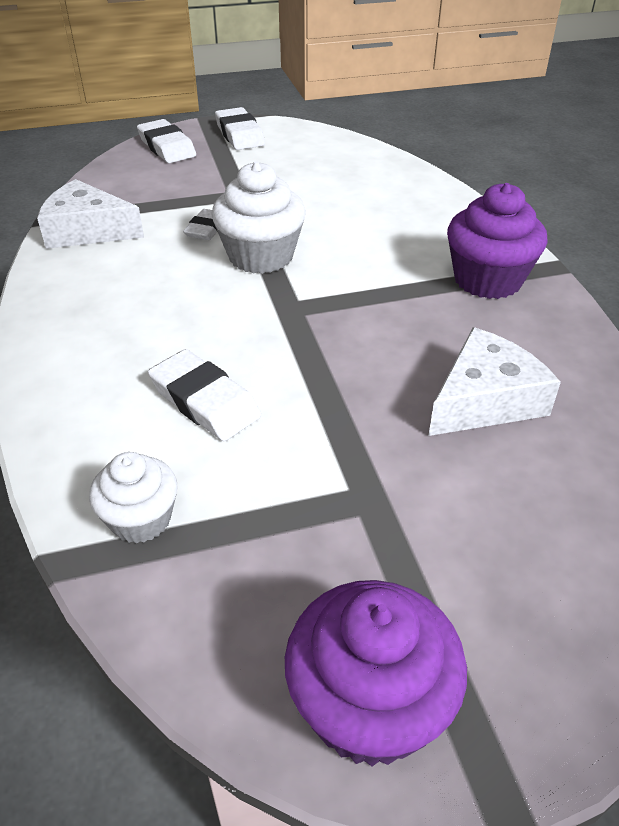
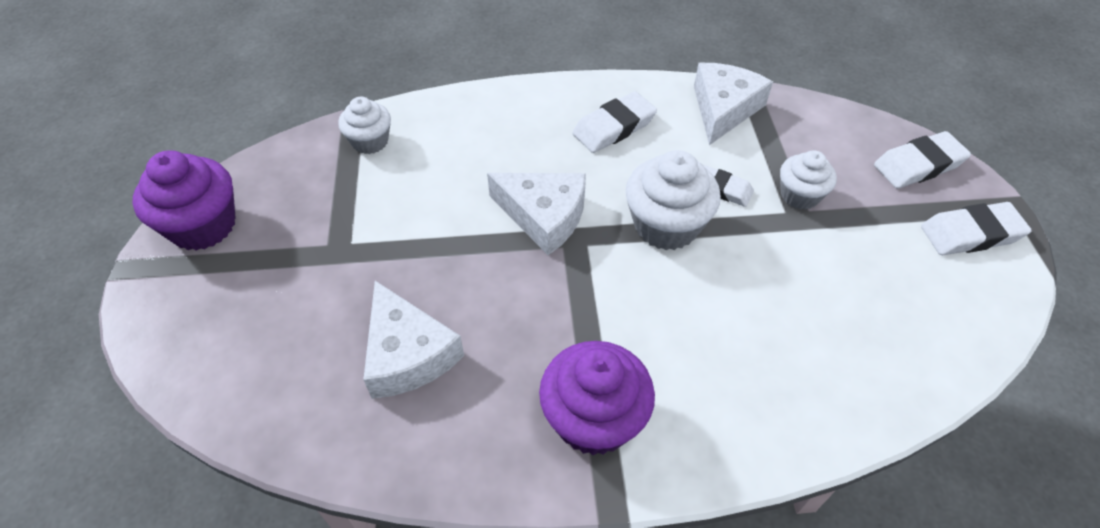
camera: 100 degrees right, 10 degrees up
(205, 401) = (466, 174): white eraser -> white eraser (614, 127)
(209, 194) = (799, 195): none -> white cupcake
(264, 330) = (544, 216): none -> white cheese

